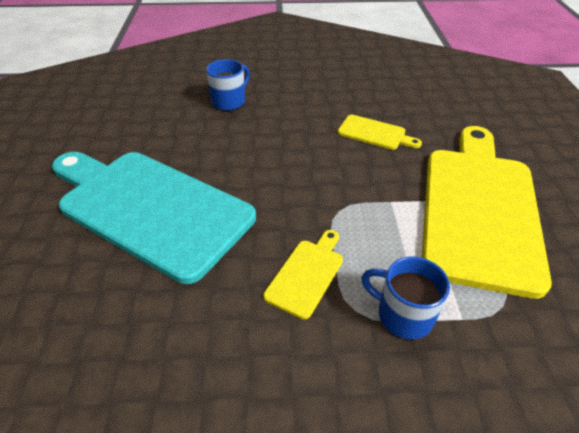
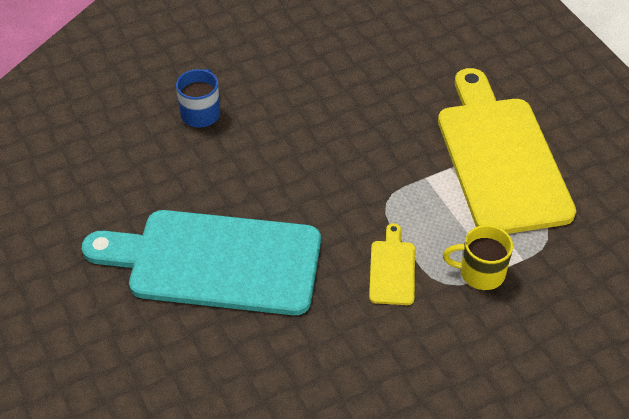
camera: 25 degrees left, 5 degrees up
(375, 133) = (374, 106): yellow cutting board -> none
(403, 315) = (480, 273): blue mug -> yellow mug

